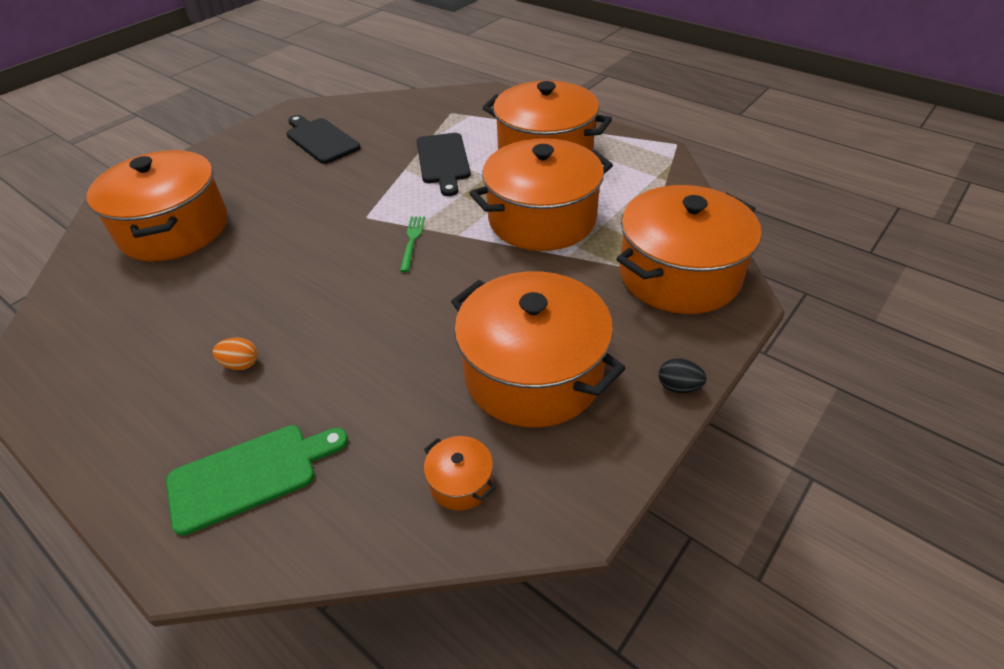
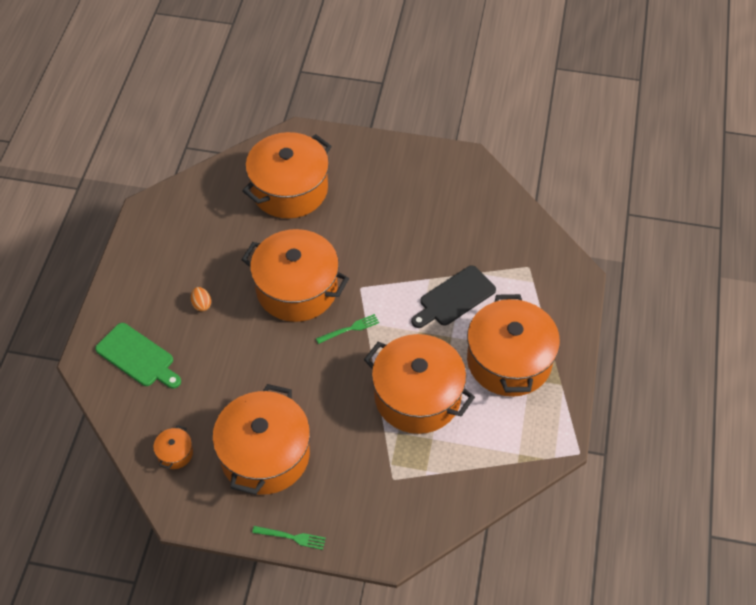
camera: 60 degrees right, 10 degrees up
(320, 139) = (436, 202): black cutting board -> none
(678, 387) = (292, 537): black egg -> green fork
(679, 274) = (400, 507): orange pot -> orange pot (297, 289)

